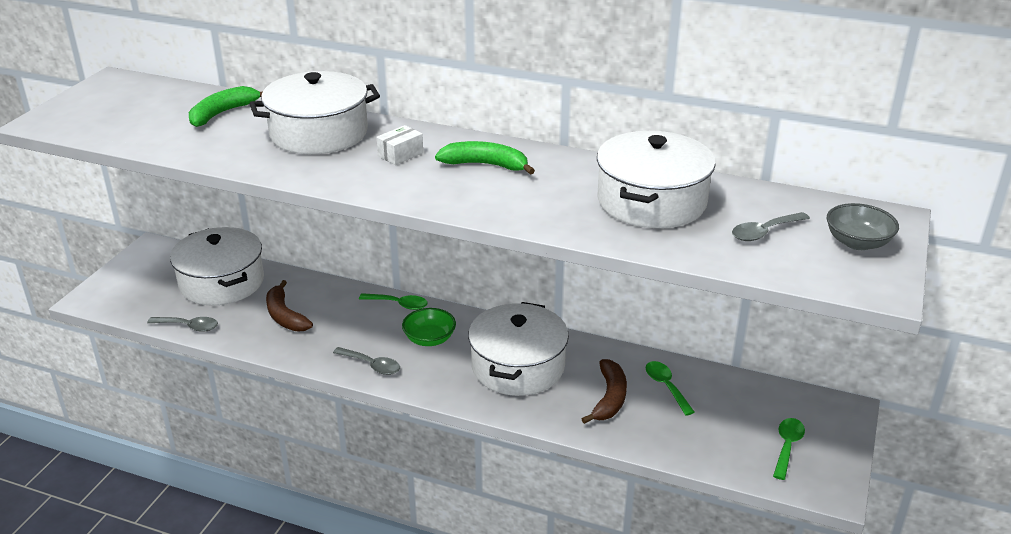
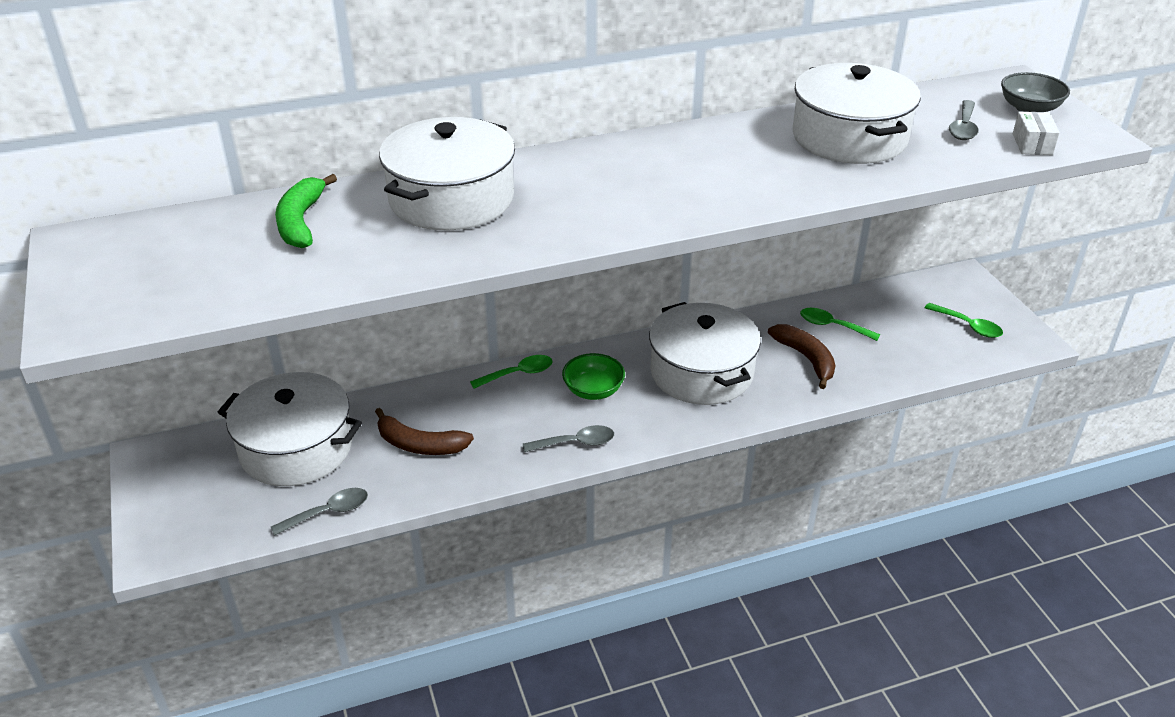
camera: 40 degrees left, 5 degrees up
(400, 154) = (573, 186): white box -> white box (1032, 144)
(485, 165) = (666, 163): green banana -> none
(787, 446) = (968, 326): green spoon -> green spoon turned 150 degrees clockwise

